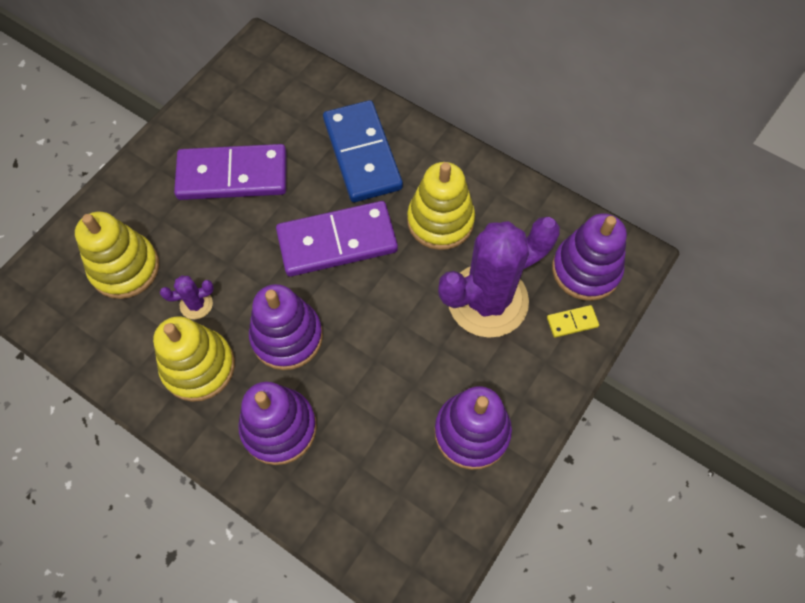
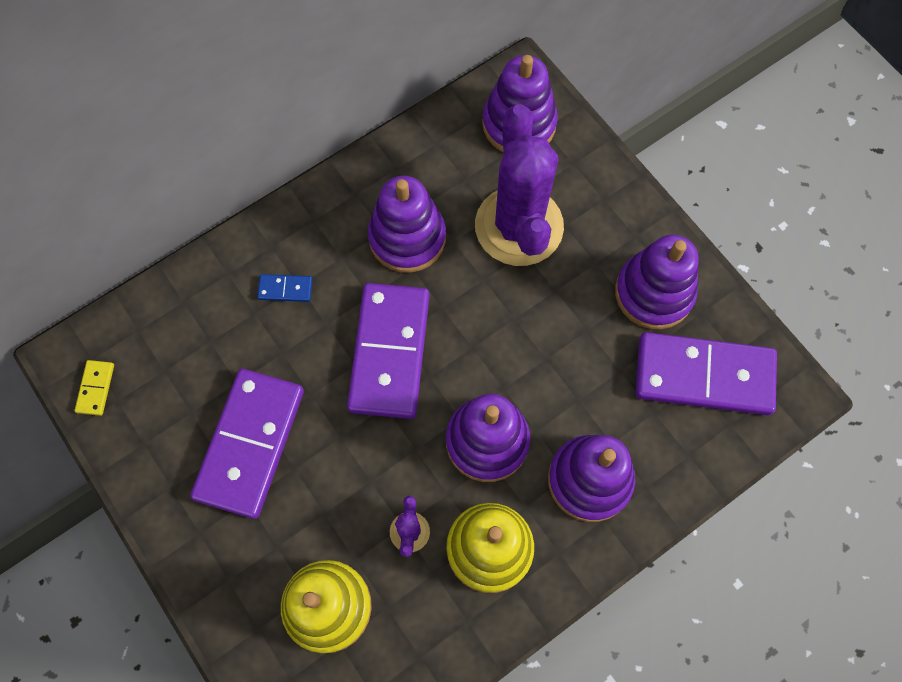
camera: 70 degrees left, 5 degrees up
(362, 154) = (285, 289): blue domino -> blue domino, size x0.40
(408, 500) = (703, 376): none -> purple domino
(440, 221) = (407, 238): yellow stacking toy -> purple stacking toy
(572, 322) = (570, 159): yellow domino -> yellow domino (96, 388)

